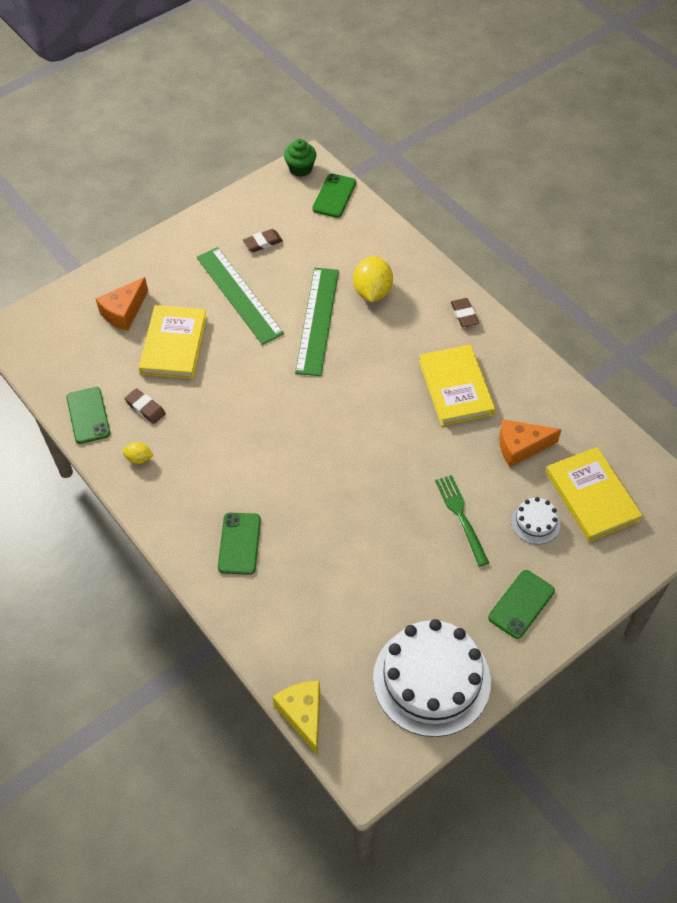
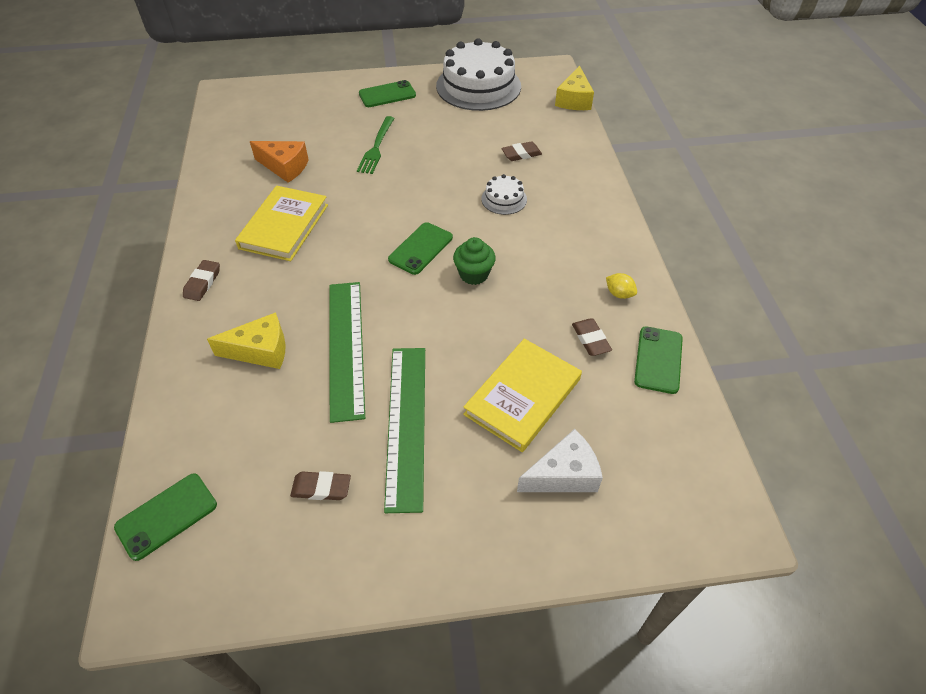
camera: 150 degrees left, 5 degrees down
(124, 312) = (563, 474): orange cheese -> white cheese
(239, 543) = (560, 196): green phone -> green phone (420, 248)
(300, 169) = (159, 602): green cupcake -> green cupcake (474, 274)
(310, 584) = (521, 154): none -> brown eraser
(317, 320) = (346, 347): green ruler -> green ruler turned 45 degrees counterclockwise
(372, 292) = (260, 350): yellow lemon -> yellow cheese
(535, 522) = (329, 125): white cake -> white cake (504, 199)
(591, 496) = (275, 123): yellow book -> none

